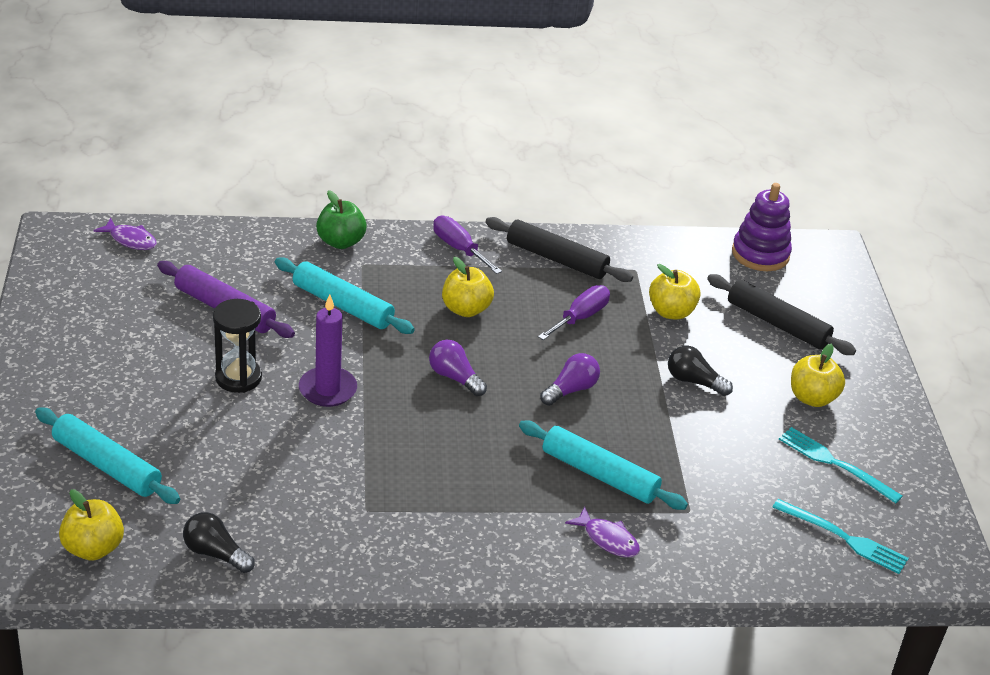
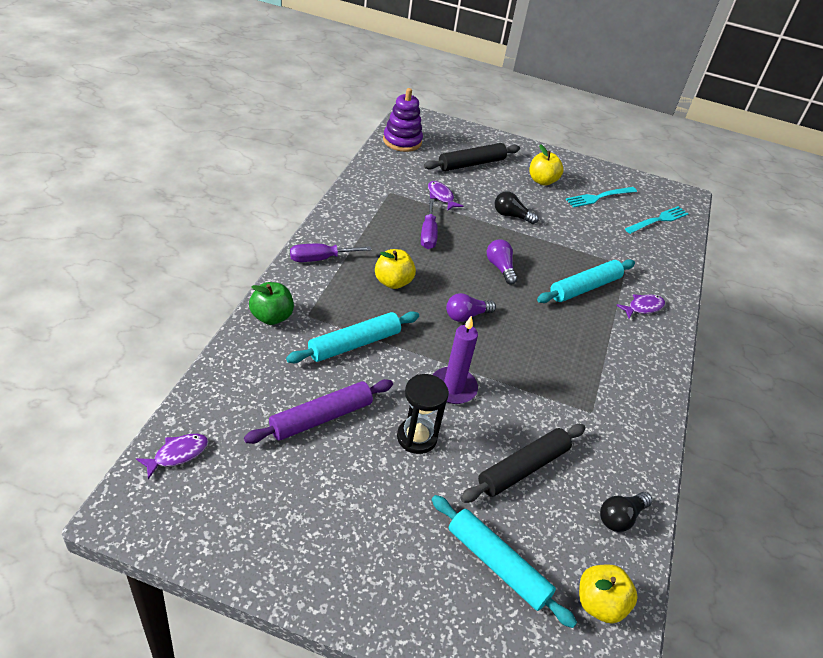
camera: 70 degrees left, 5 degrees up
(107, 465) = (497, 564): turquoise rolling pin -> turquoise rolling pin turned 75 degrees clockwise
(556, 259) = (359, 219): black rolling pin -> black rolling pin (523, 468)
(580, 317) = (428, 234): purple screwdriver -> purple screwdriver turned 150 degrees counterclockwise
(671, 312) = (441, 196): yellow apple -> purple fish
(694, 381) = (511, 216): black light bulb -> black light bulb turned 60 degrees clockwise

